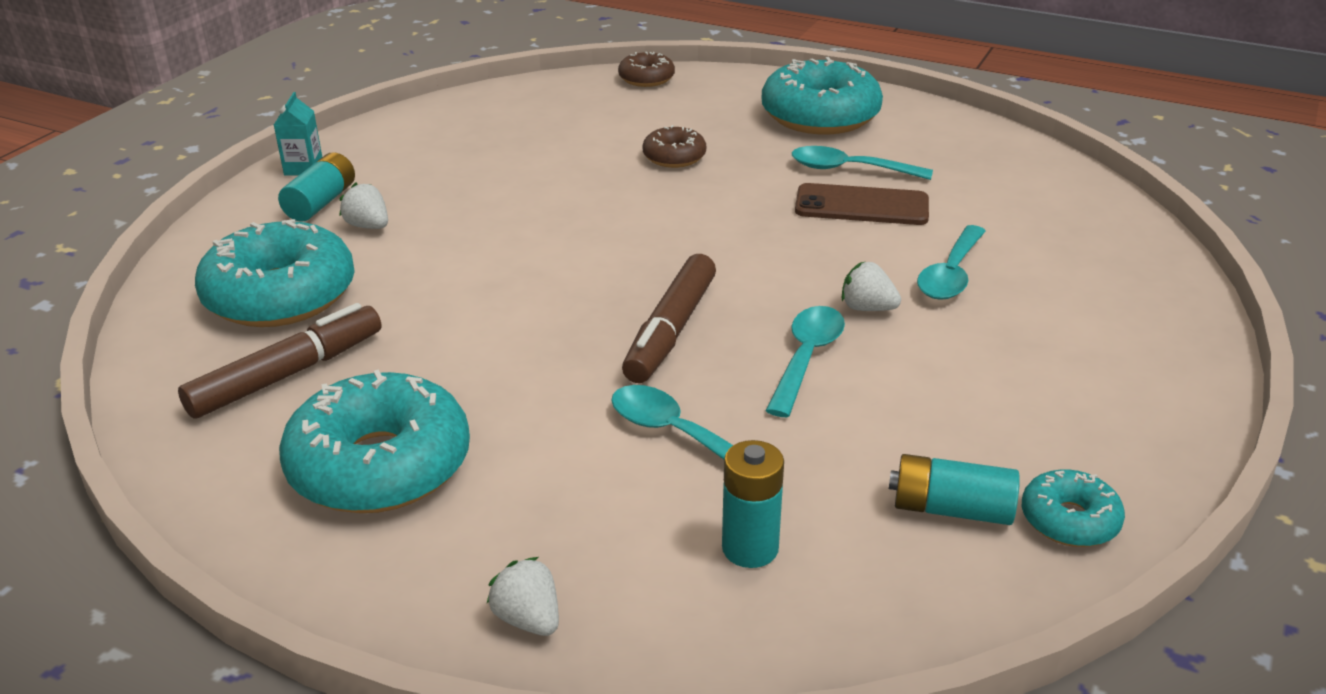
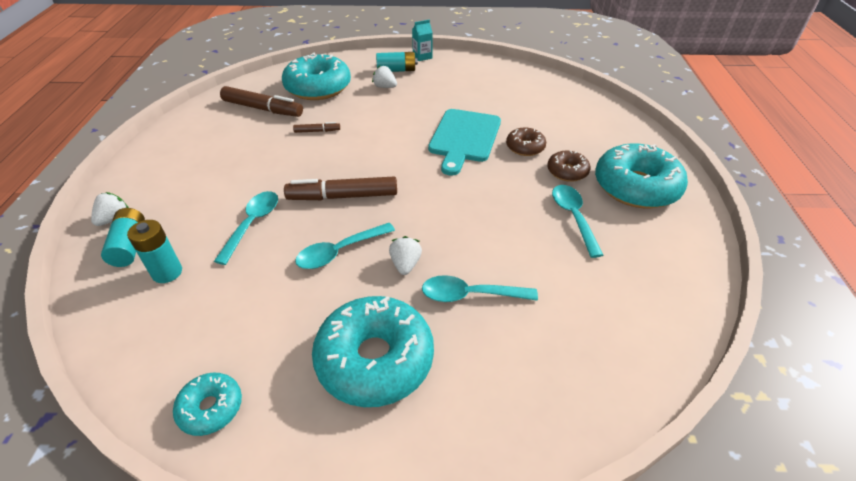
camera: 65 degrees right, 10 degrees up
(368, 226) = (385, 87): white strawberry -> white strawberry turned 75 degrees counterclockwise
(380, 465) = (208, 150): turquoise donut -> turquoise donut (375, 359)
(445, 323) = (317, 131): none -> brown marker
(607, 194) = (464, 138): none -> turquoise cutting board
(646, 78) = (610, 111): brown donut -> brown donut (567, 171)
(806, 358) = (339, 252): turquoise spoon -> turquoise spoon turned 150 degrees clockwise
(861, 206) = (528, 234): brown phone -> none
(951, 509) = (212, 346): turquoise battery -> turquoise battery (130, 245)

